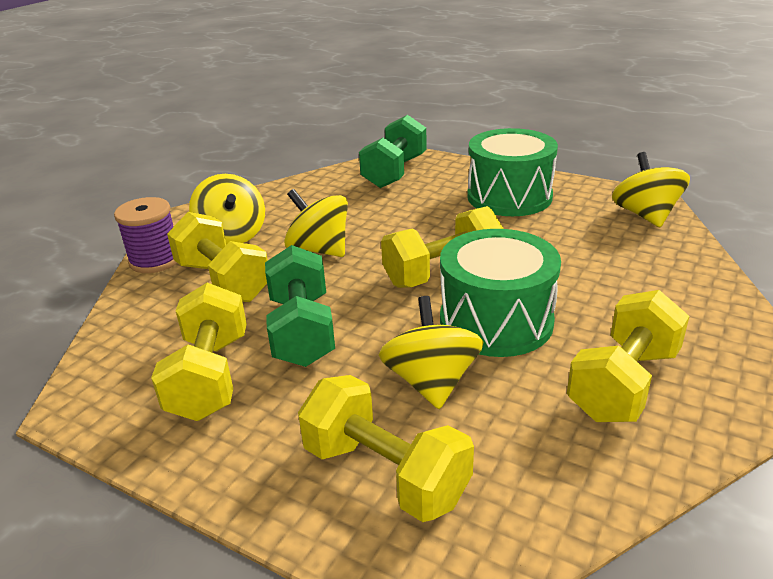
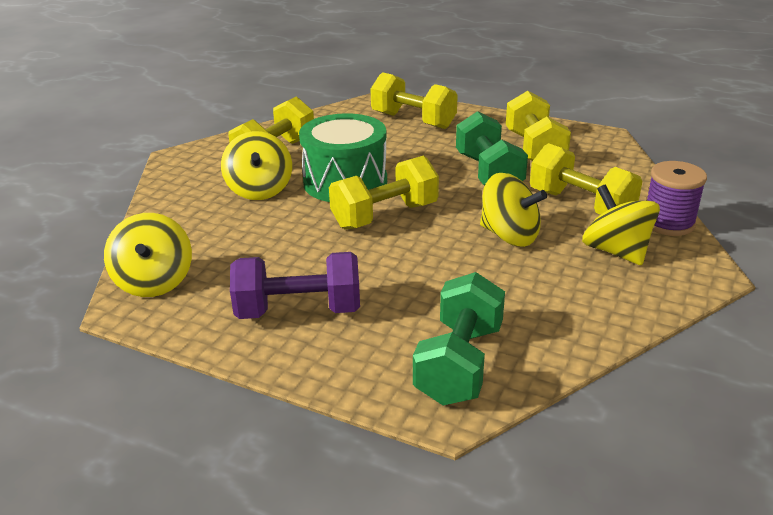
camera: 175 degrees right, 0 degrees up
(431, 382) = (392, 151): yellow spinning top -> yellow spinning top (259, 190)
(509, 197) = (299, 311): green drum -> purple dumbbell

